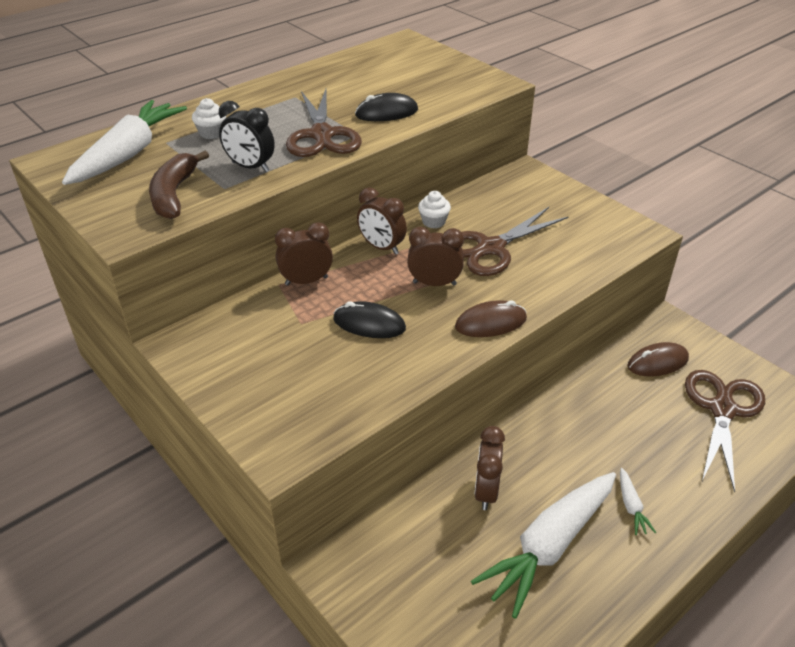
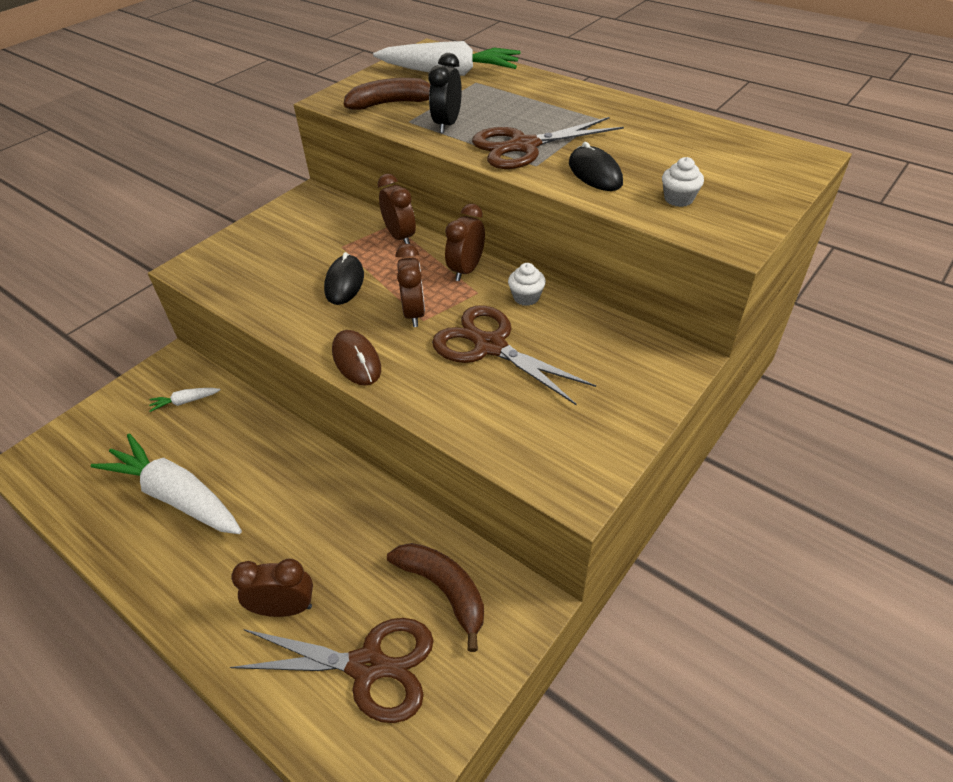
camera: 80 degrees right, 5 degrees up
(212, 133) = (500, 96): white cupcake -> white cupcake (678, 199)
(486, 491) = (240, 444): brown clock -> brown clock (285, 608)
(631, 506) = (217, 562): white carrot -> white carrot (185, 402)
(657, 362) = (444, 590): brown mouse -> brown banana

